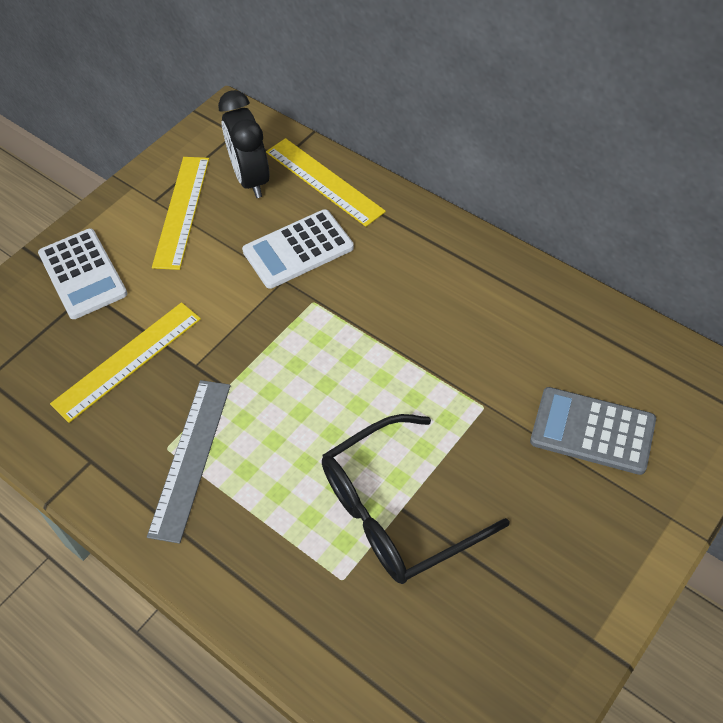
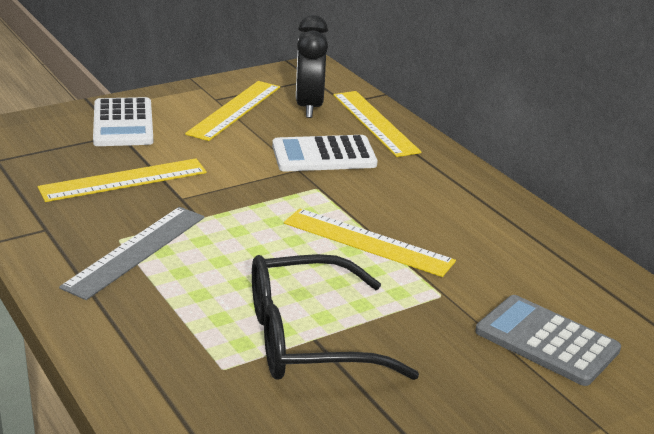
camera: 15 degrees right, 25 degrees down
(392, 360) = (368, 242): none -> yellow ruler

